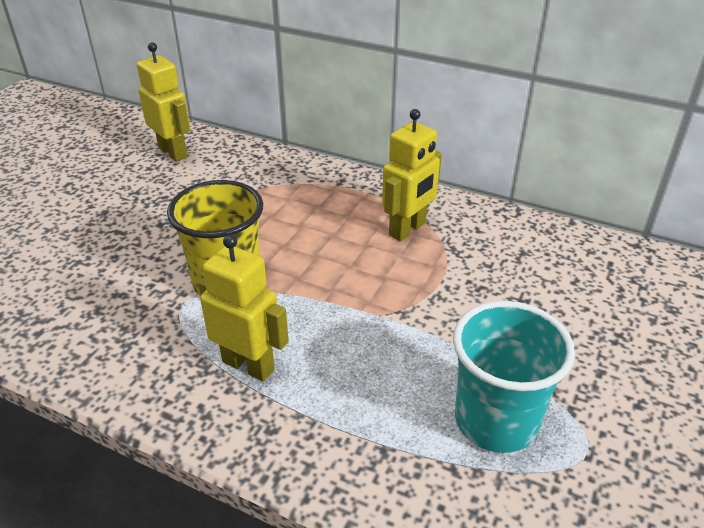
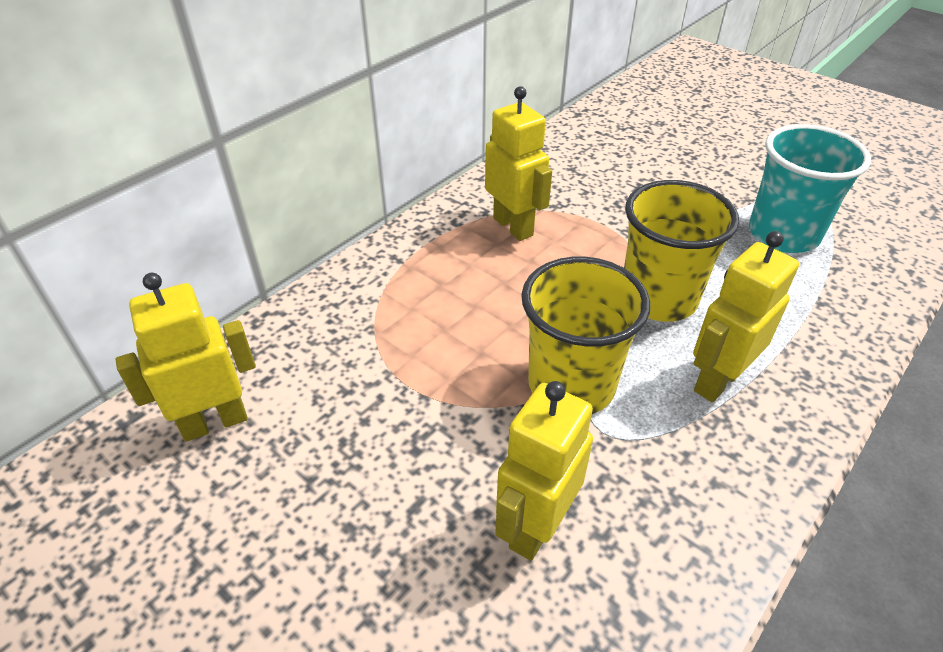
camera: 75 degrees left, 5 degrees up
(103, 280) = (535, 526): none -> yellow robot
(344, 324) = (658, 298): none -> yellow cup

